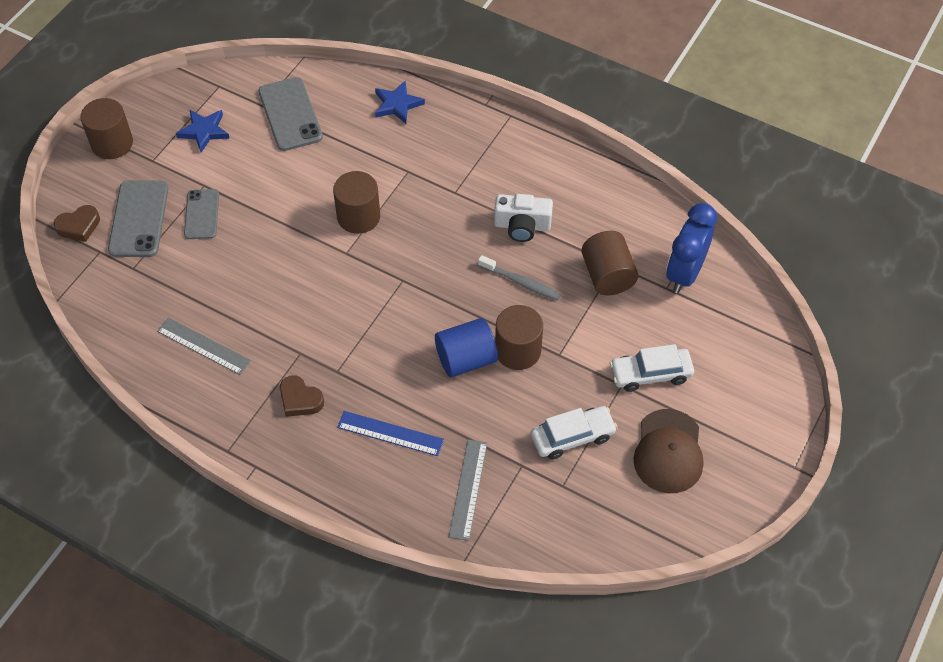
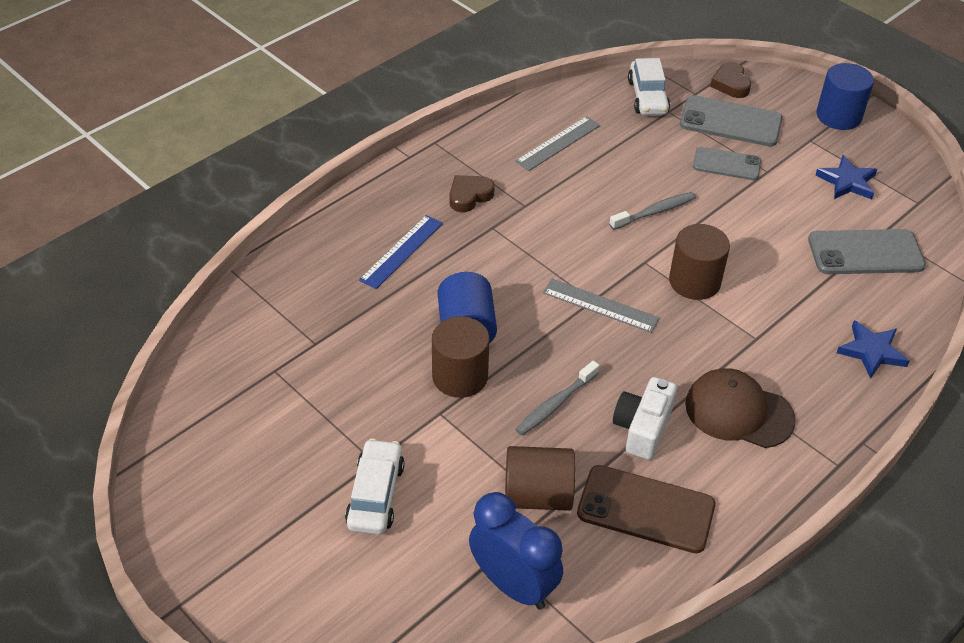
camera: 105 degrees right, 10 degrees down
(112, 143) = (838, 116): brown cylinder -> blue cylinder
(281, 256) = (654, 212): none -> grey toothbrush
(468, 489) = (310, 295): grey ruler -> grey ruler (600, 305)
(572, 437) = (327, 395): white car -> white car (647, 97)
(592, 212) = (646, 509): none -> brown phone
(668, 451) = (265, 479): brown cap -> brown cap (738, 412)

